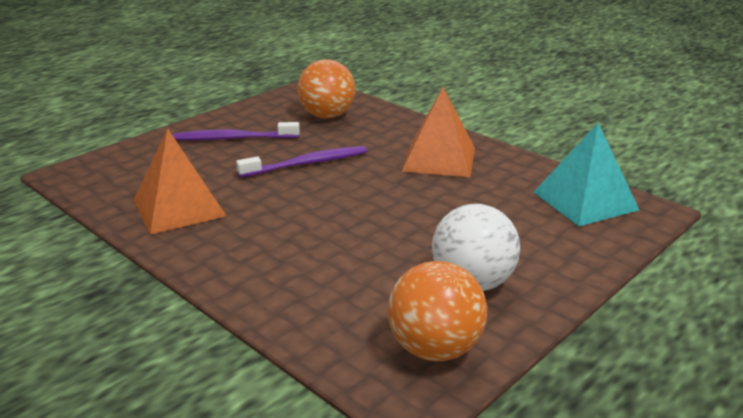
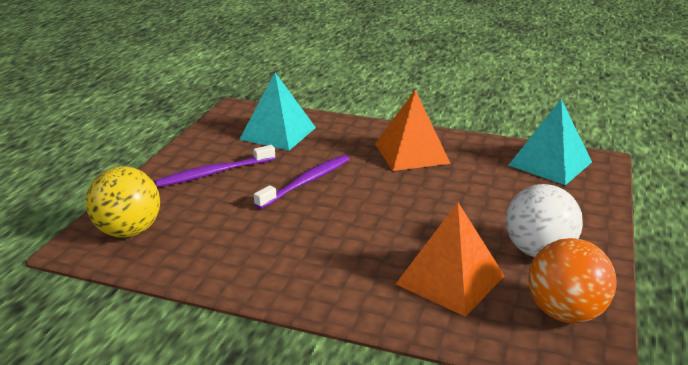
camera: 25 degrees left, 0 degrees up
(116, 170) = (128, 231): none -> yellow ball
(179, 207) = (232, 252): orange pyramid -> orange pyramid (450, 279)
(327, 115) = (278, 133): orange ball -> turquoise pyramid

